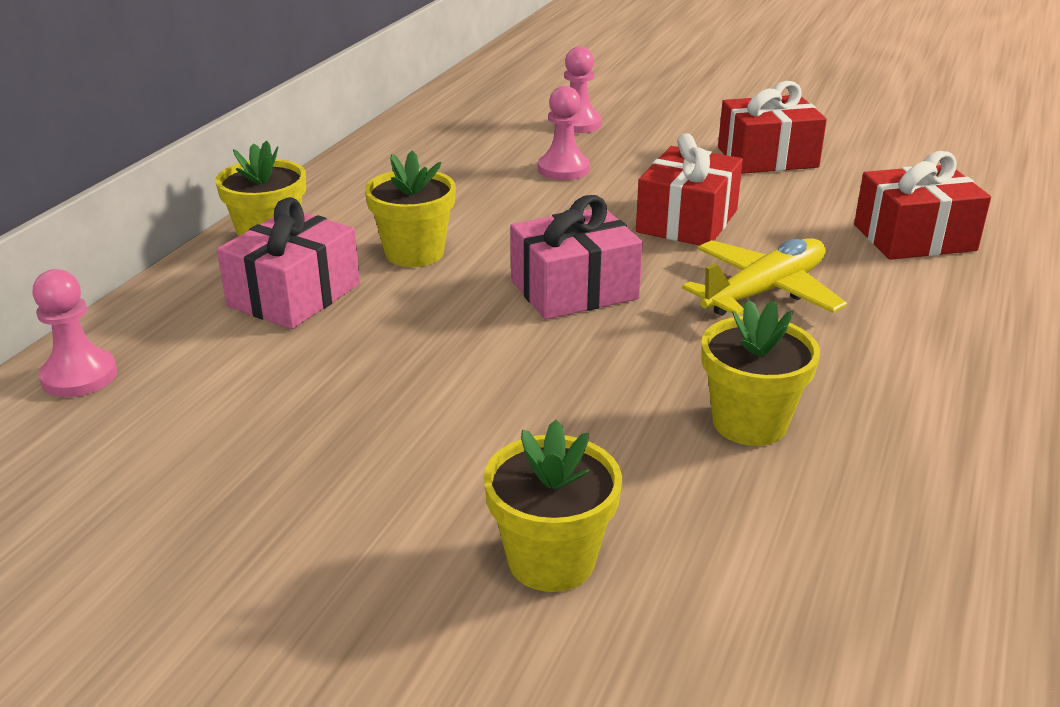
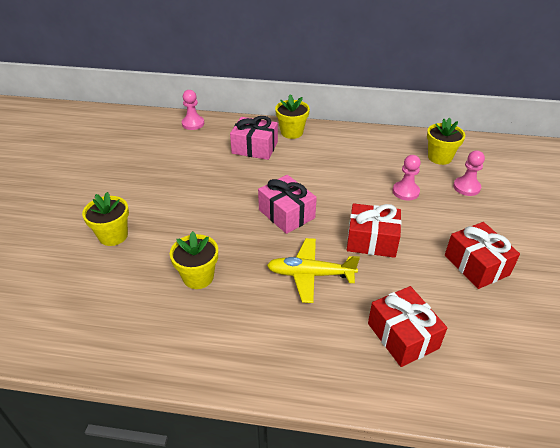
camera: 75 degrees right, 10 degrees up
(414, 253) = (298, 166): yellow flower pot -> yellow flower pot (439, 157)
(764, 291) = (310, 274): yellow plane -> yellow plane turned 150 degrees clockwise

